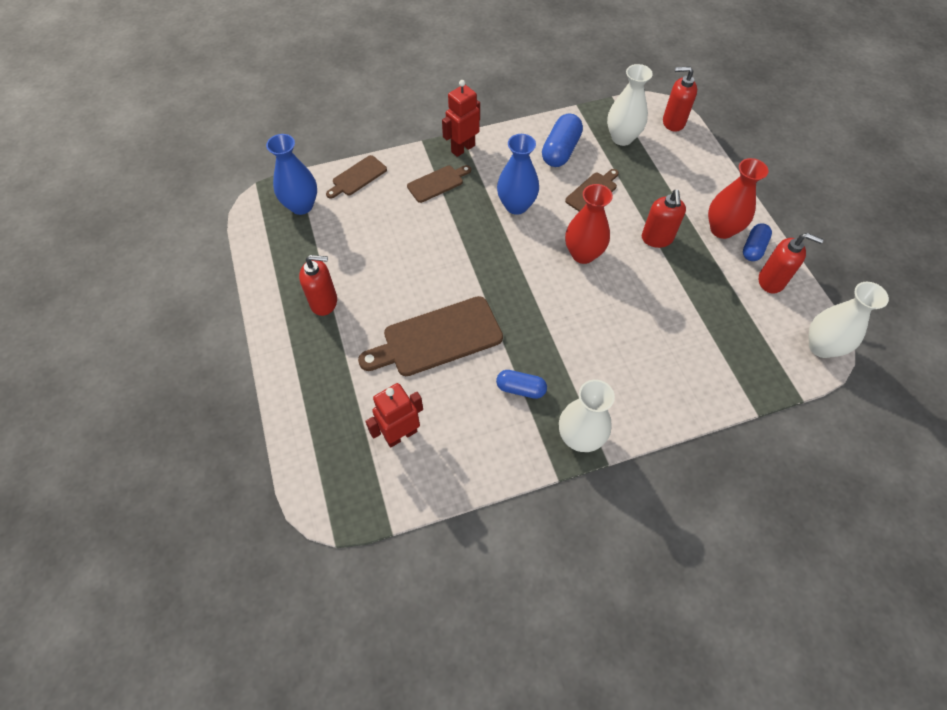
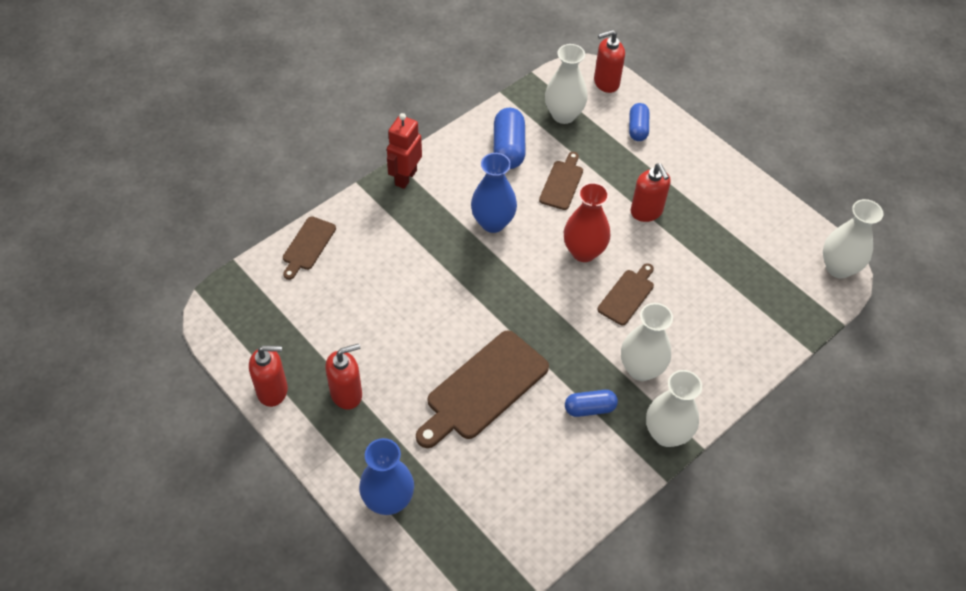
camera: 25 degrees left, 5 degrees down
(301, 206) = (263, 298): blue vase -> blue vase (388, 500)
(401, 434) = (497, 497): red robot -> none
(437, 183) = (398, 224): brown cutting board -> brown cutting board (627, 295)
(584, 371) = (641, 369): none -> white vase
(722, 229) = (702, 182): red vase -> none
(753, 248) = (739, 192): blue capsule -> blue capsule (637, 128)
(771, 281) = (769, 219): red soap dispenser -> red soap dispenser (273, 391)

